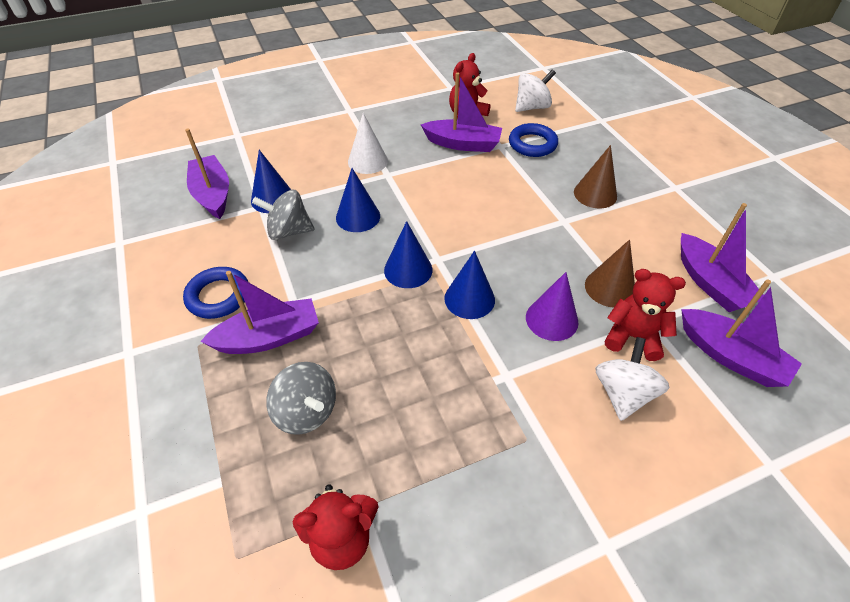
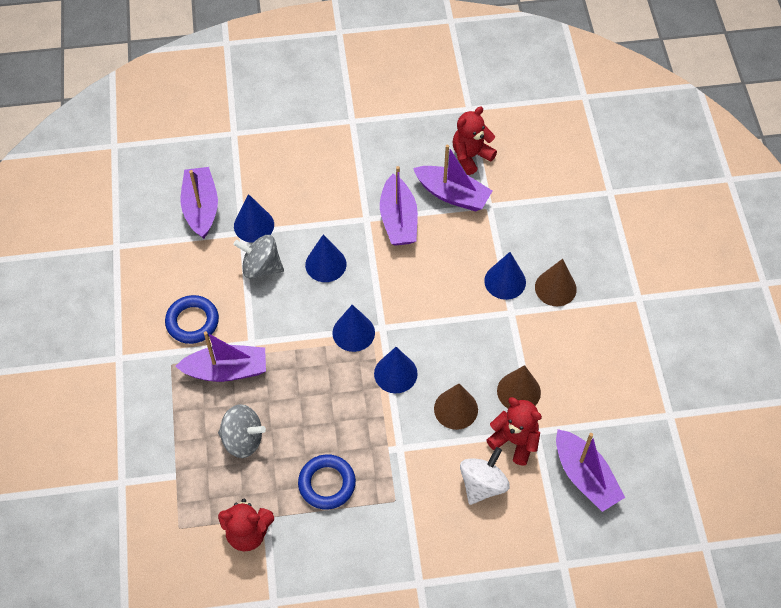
camera: 15 degrees right, 10 degrees up
(306, 411) = (243, 439): grey spinning top -> grey spinning top turned 45 degrees counterclockwise
(367, 161) = (352, 197): white cone -> none
(532, 107) = (544, 157): white spinning top -> none
(532, 144) = (522, 210): blue ring -> blue ring (327, 484)
(544, 198) = (505, 281): none -> blue cone
(551, 319) = (456, 409): purple cone -> brown cone
(710, 283) = (609, 408): purple boat -> purple boat (398, 220)

